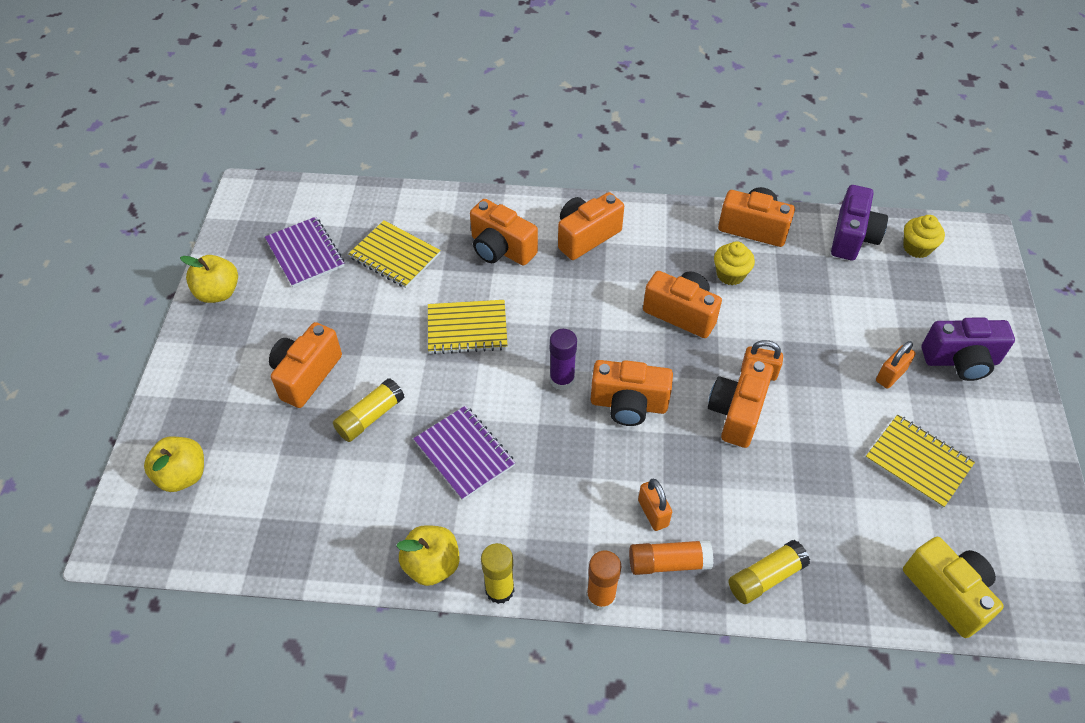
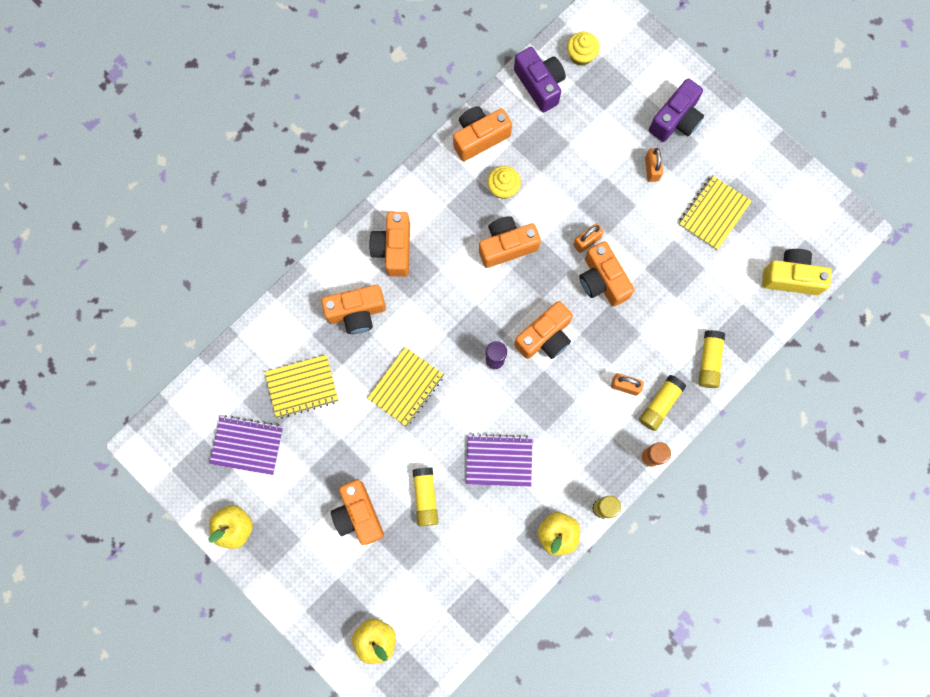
camera: 50 degrees left, 25 degrees up
(668, 562) = (660, 404): orange glue stick -> yellow glue stick
(918, 462) = (713, 213): yellow notebook -> yellow notebook turned 45 degrees counterclockwise

